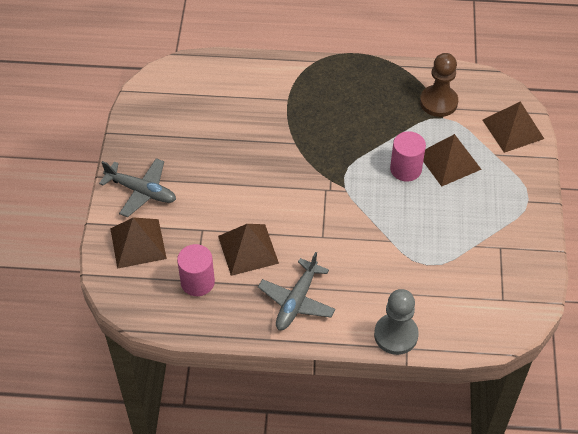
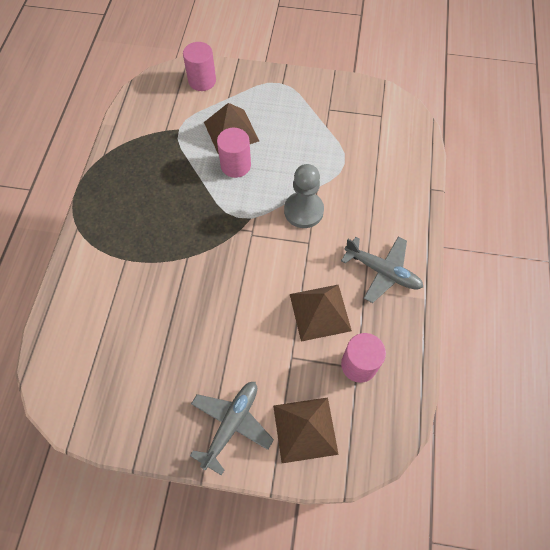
camera: 85 degrees left, 10 degrees up
(396, 335) = (418, 195): grey pawn -> grey pawn (303, 211)
(438, 102) = (159, 129): brown pawn -> none
(513, 129) = (202, 81): brown pyramid -> pink cylinder

